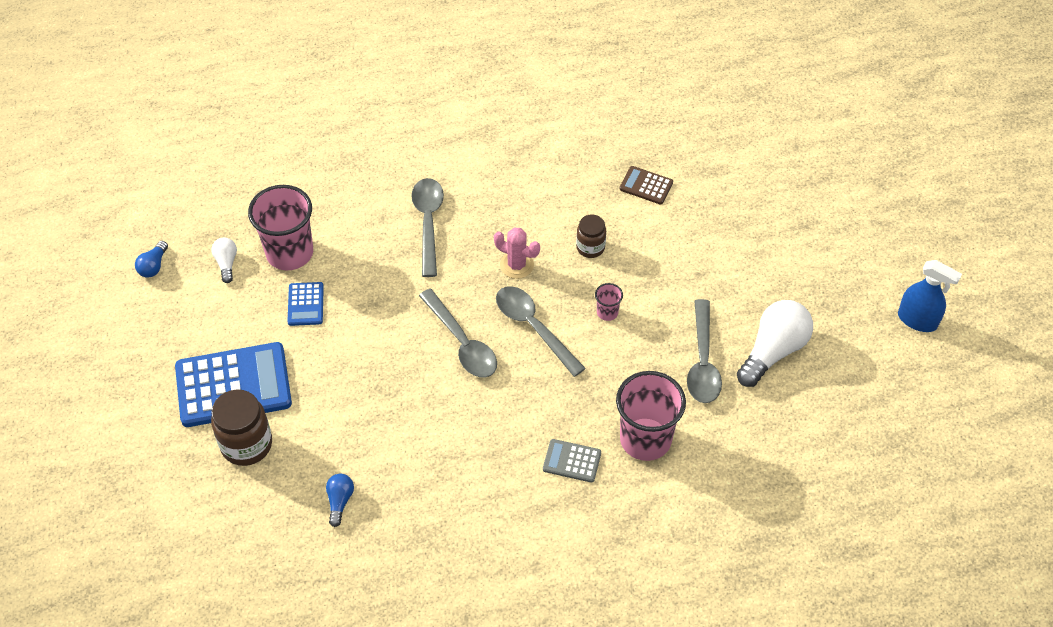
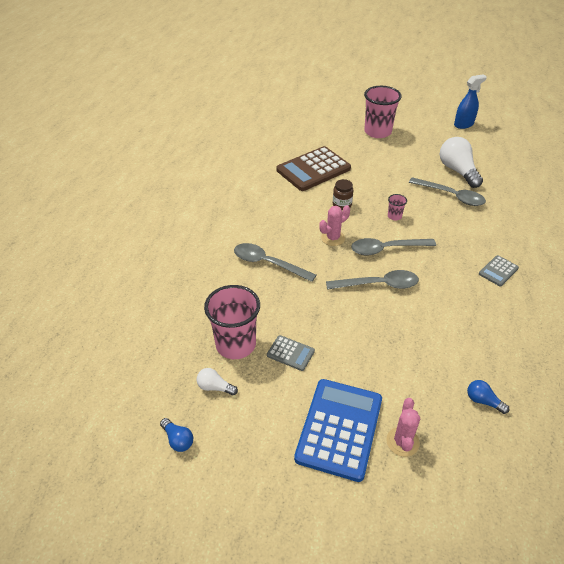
camera: 60 degrees left, 10 degrees down
(246, 444) = (402, 442): brown jar -> pink cactus
(306, 304) = (290, 353): blue calculator -> grey calculator
(645, 439) = (495, 236): pink cup -> pink cup (377, 132)
(646, 186) = (313, 169): brown calculator -> brown calculator, size x2.13

